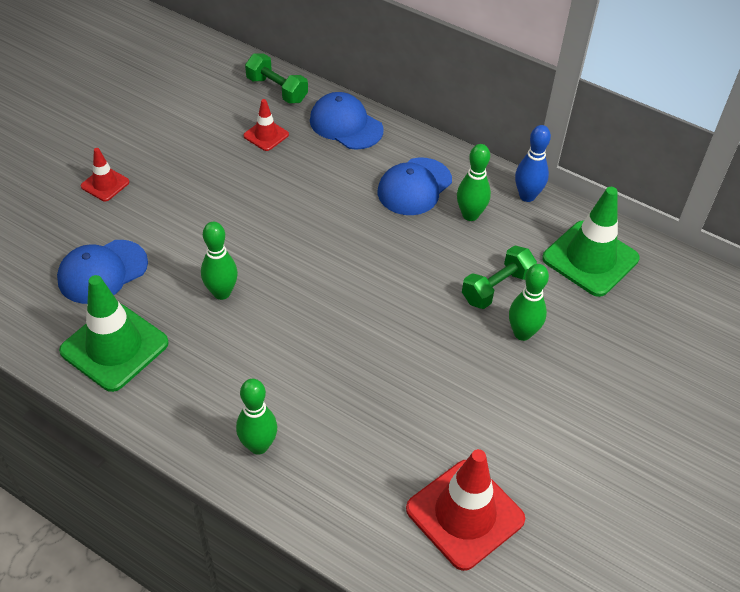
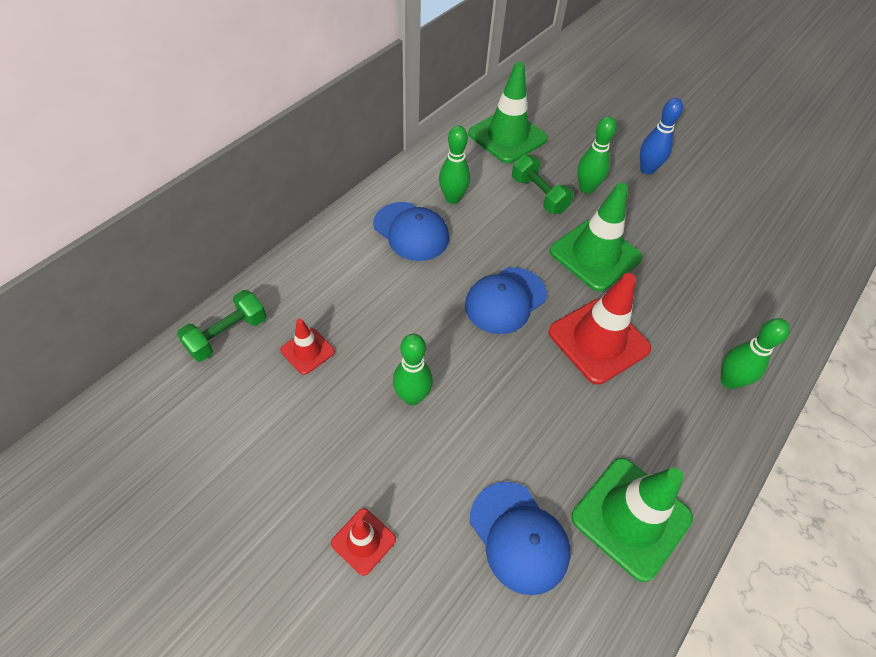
camera: 85 degrees left, 5 degrees up
(222, 293) = (549, 405): green bowling pin -> green bowling pin (412, 397)
(346, 125) = (307, 275): blue cap -> blue cap (505, 300)
(415, 336) = (595, 255): none -> green traffic cone
(465, 514) = (759, 248): red traffic cone -> red traffic cone (598, 340)
(527, 196) = (433, 159): blue bowling pin -> blue bowling pin (647, 169)

